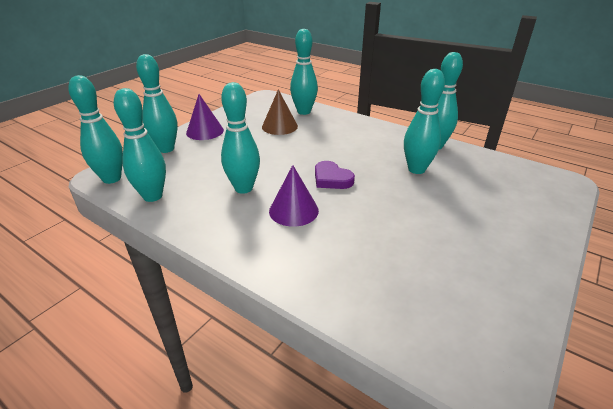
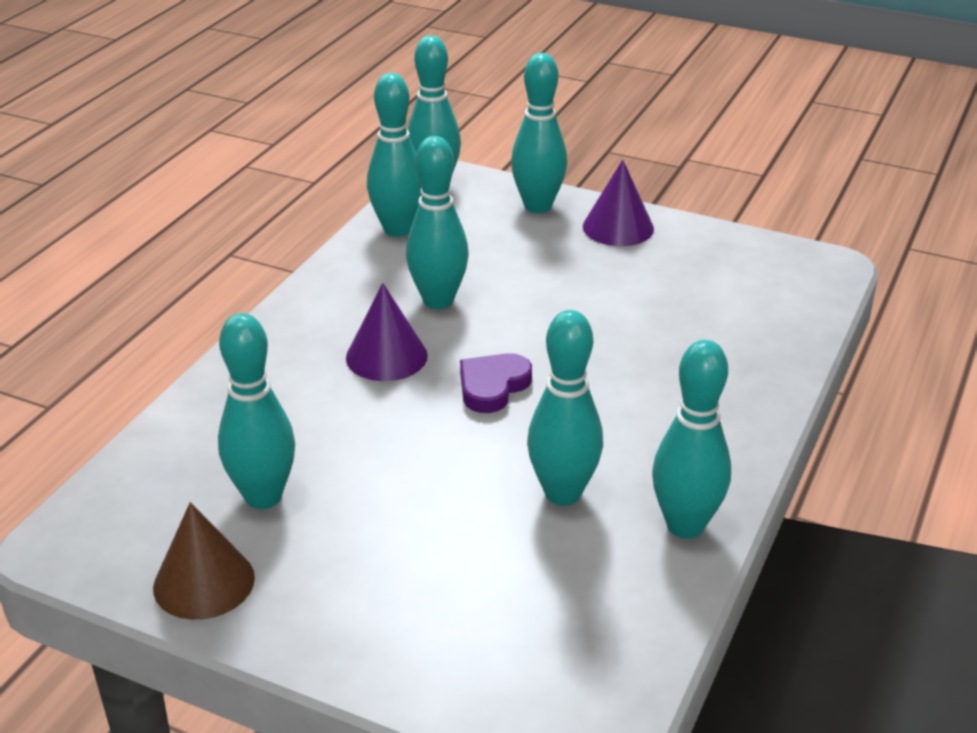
camera: 80 degrees right, 0 degrees up
(279, 126) = (680, 304): brown cone -> brown cone (204, 582)
(304, 112) = (771, 325): turquoise bowling pin -> turquoise bowling pin (263, 496)

